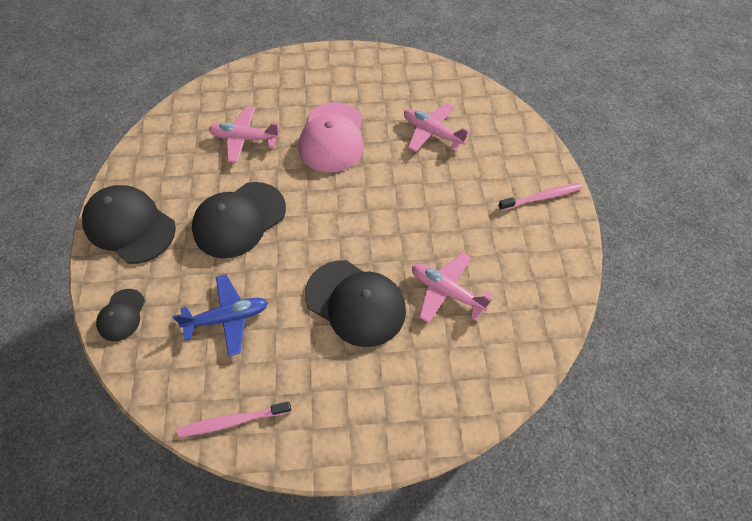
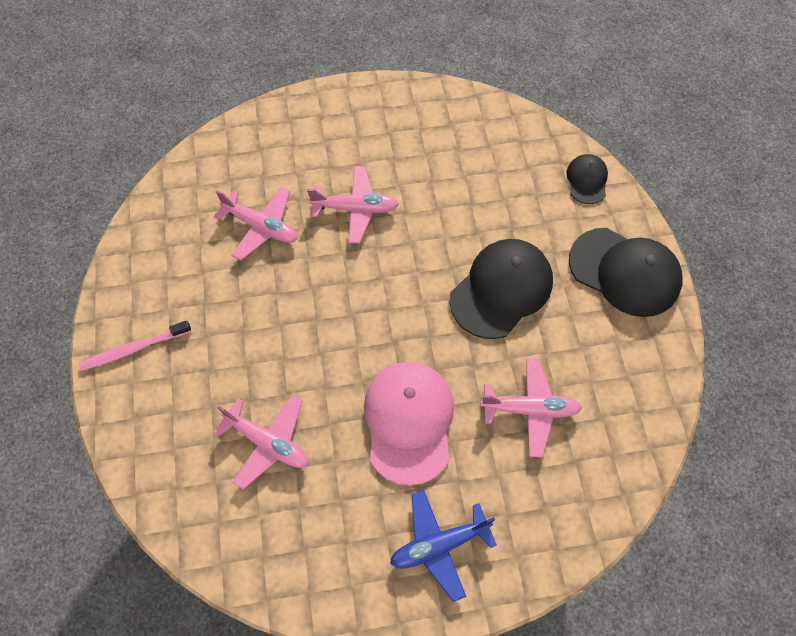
camera: 175 degrees right, 5 degrees up
(227, 318) = (481, 185): blue plane -> blue plane (439, 545)
(233, 421) = (451, 107): pink toothbrush -> none
(355, 303) = (355, 209): black cap -> pink plane

